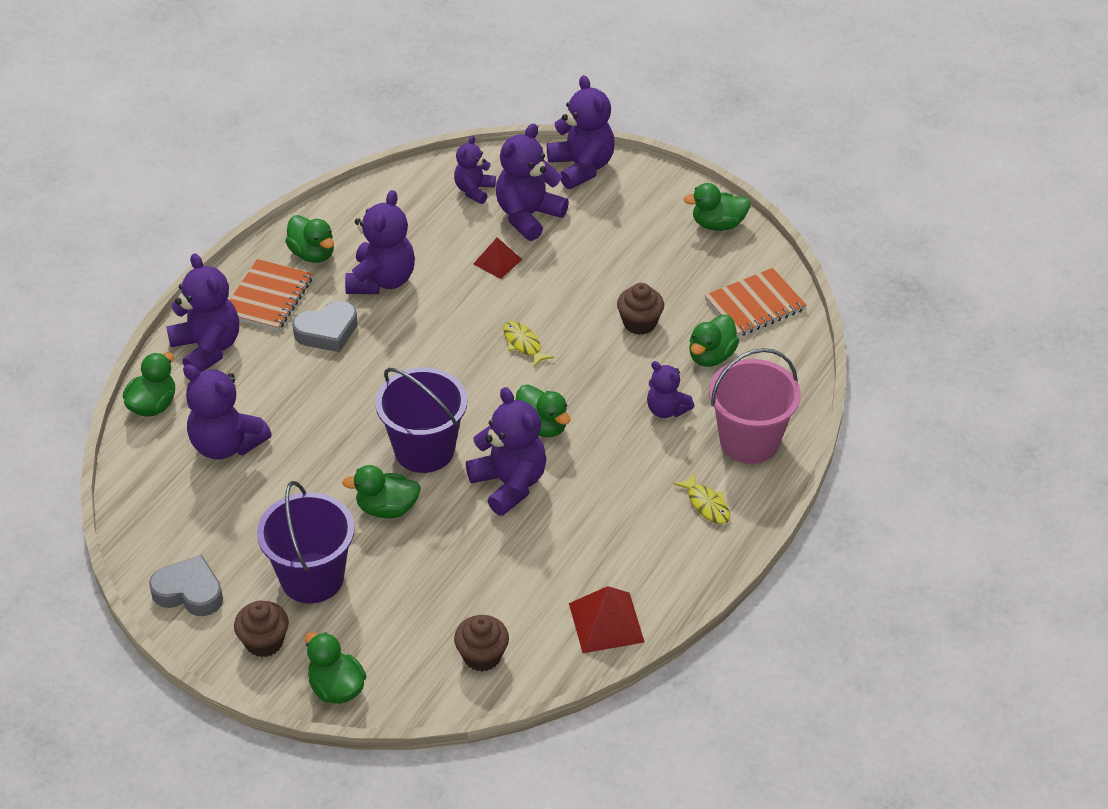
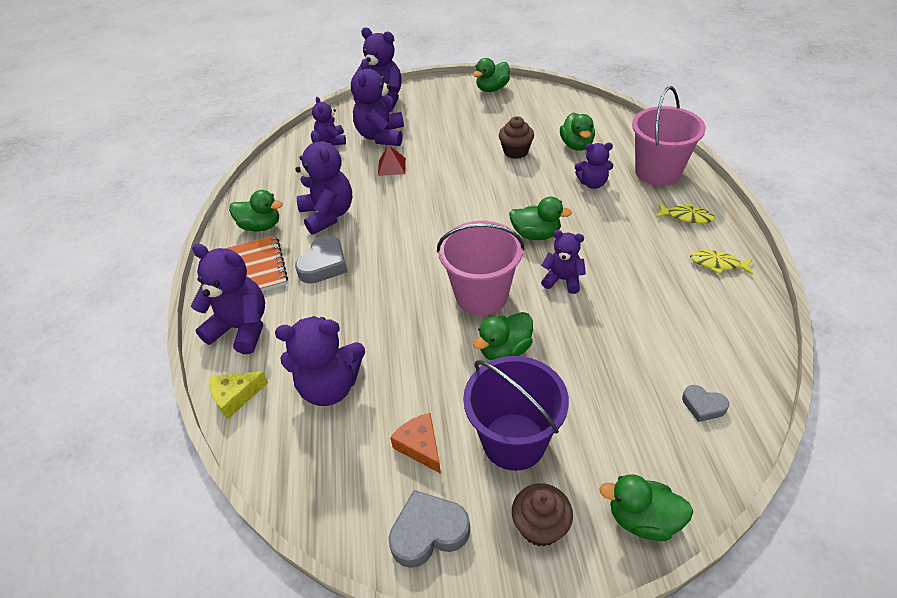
camera: 35 degrees left, 0 degrees up
(153, 405) = (236, 397): green duck -> yellow cheese
(243, 534) = (420, 446): none -> orange cheese
(424, 450) = (481, 295): purple bucket -> pink bucket
(482, 656) = (703, 406): brown cupcake -> grey heart
(509, 484) = (562, 280): purple teddy bear -> purple teddy bear, size x0.60
(523, 344) = (464, 198): yellow fish -> yellow fish (717, 264)
(606, 622) = (739, 323): red pyramid -> none
(755, 305) = (563, 111): orange notebook -> none

